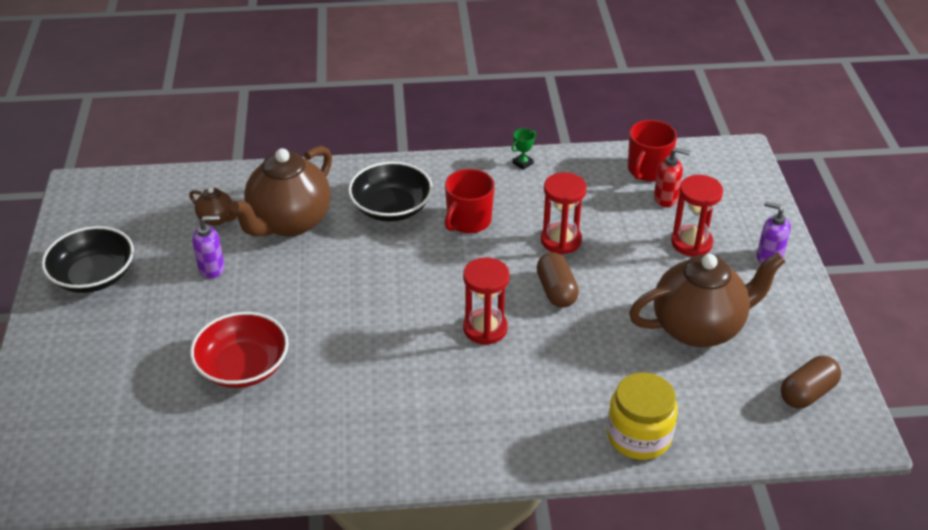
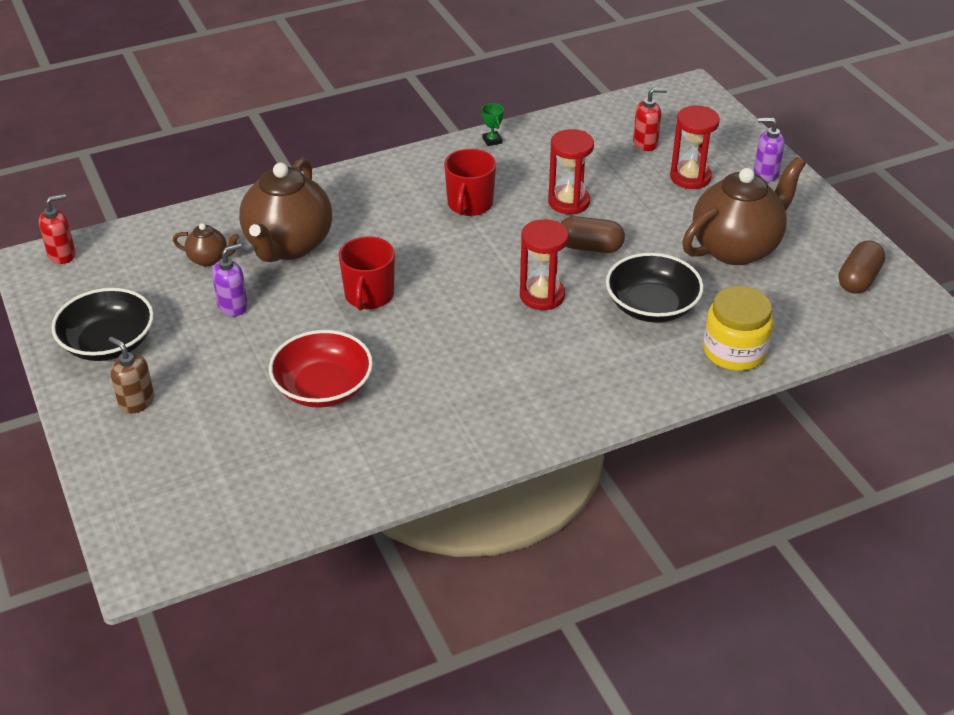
camera: 20 degrees left, 0 degrees up
(85, 337) = (136, 402): none -> brown soap dispenser
(104, 186) = (62, 255): none -> red soap dispenser
(391, 207) = (385, 209): black bowl -> black bowl (652, 306)
(522, 163) = (492, 140): green trophy -> green trophy turned 45 degrees counterclockwise
(556, 291) = (590, 247): brown capsule -> brown capsule turned 45 degrees counterclockwise
(647, 170) = (614, 122): red mug -> red mug (369, 296)

